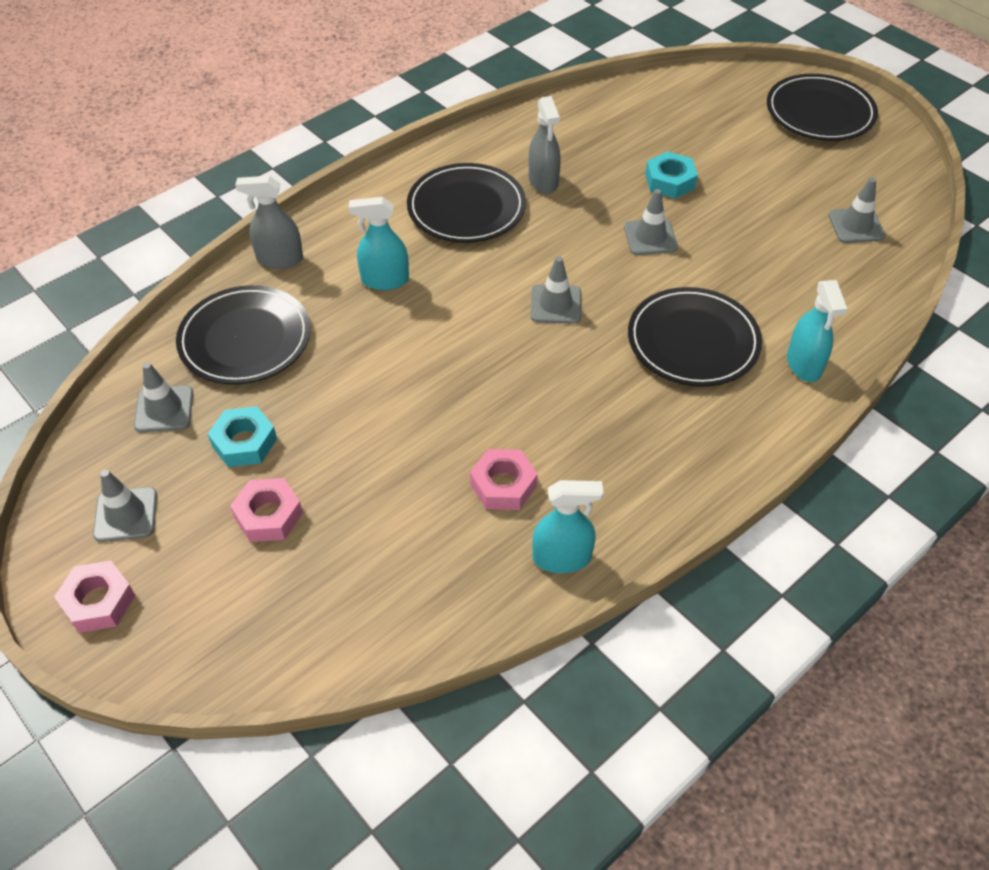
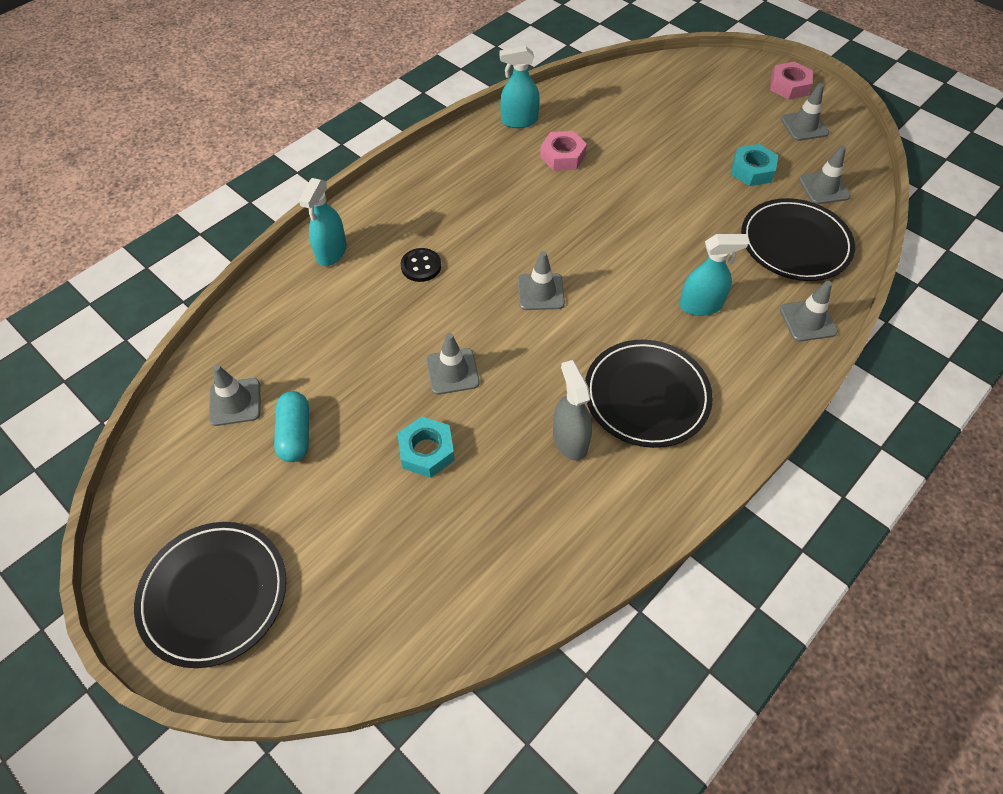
camera: 175 degrees right, 5 degrees up
(268, 515) = (712, 131): pink nut -> none
(279, 259) = (807, 321): grey spray bottle -> grey traffic cone
(693, 341) = (421, 266): black plate -> black button
(790, 199) = (295, 434): none -> turquoise capsule
(804, 364) = (331, 252): turquoise spray bottle -> turquoise spray bottle turned 150 degrees counterclockwise

